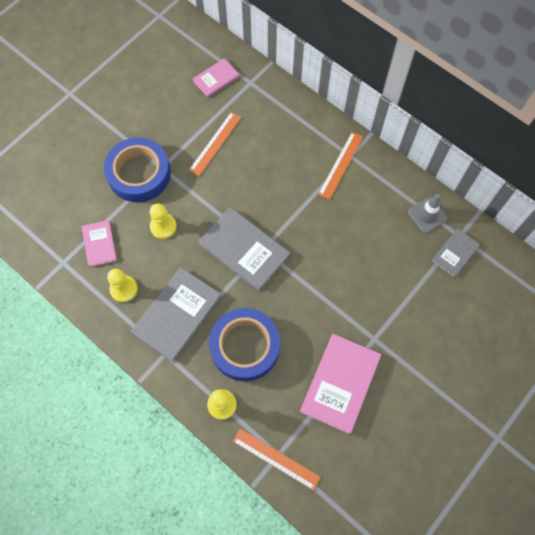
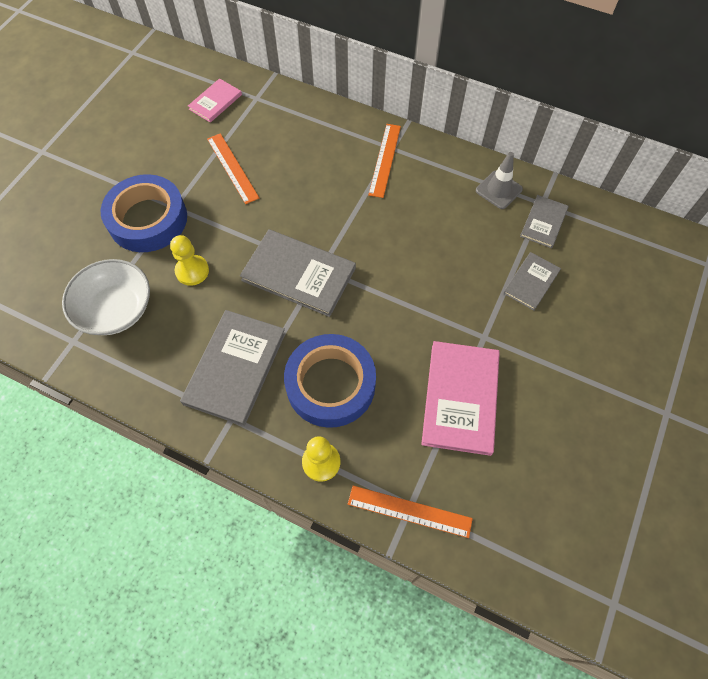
camera: 15 degrees left, 5 degrees down
(99, 244) = (116, 309): pink book -> white bowl
(124, 289) = (159, 354): yellow pawn -> none
(215, 143) = (232, 168): orange ruler -> orange ruler turned 45 degrees counterclockwise
(427, 302) = (531, 282): none -> grey book

